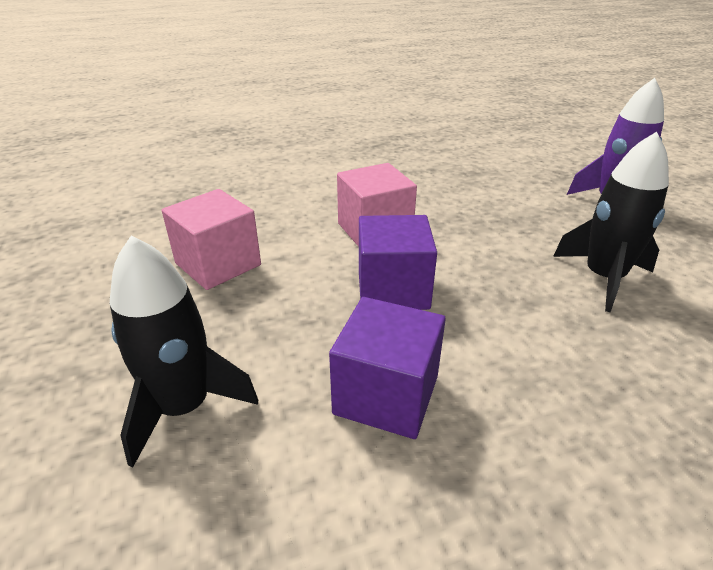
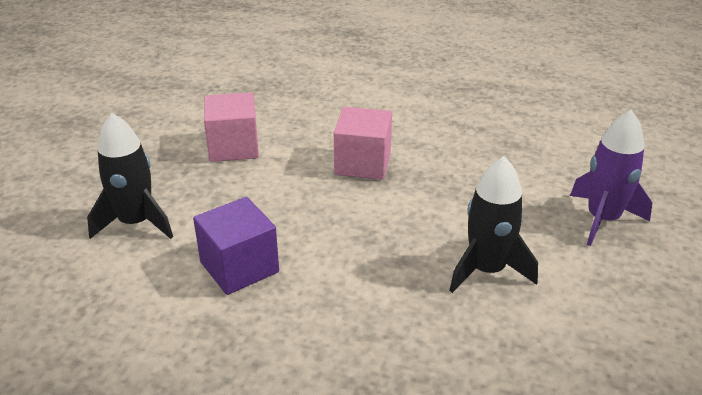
camera: 35 degrees right, 0 degrees up
(393, 289) = (321, 210): purple cube -> none

